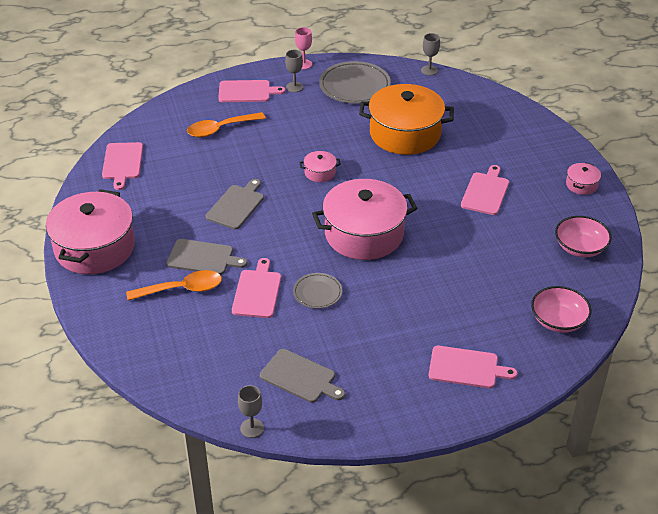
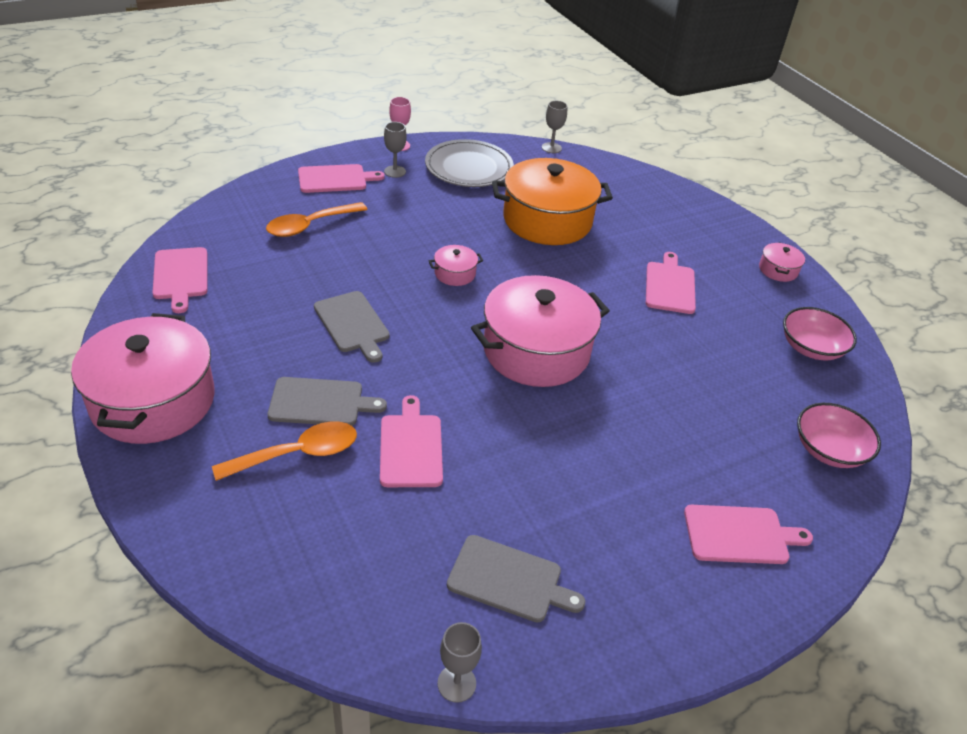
camera: 15 degrees left, 0 degrees up
(236, 205) = (353, 324): grey cutting board -> grey cutting board turned 135 degrees clockwise
(317, 293) = (497, 440): grey plate -> none

